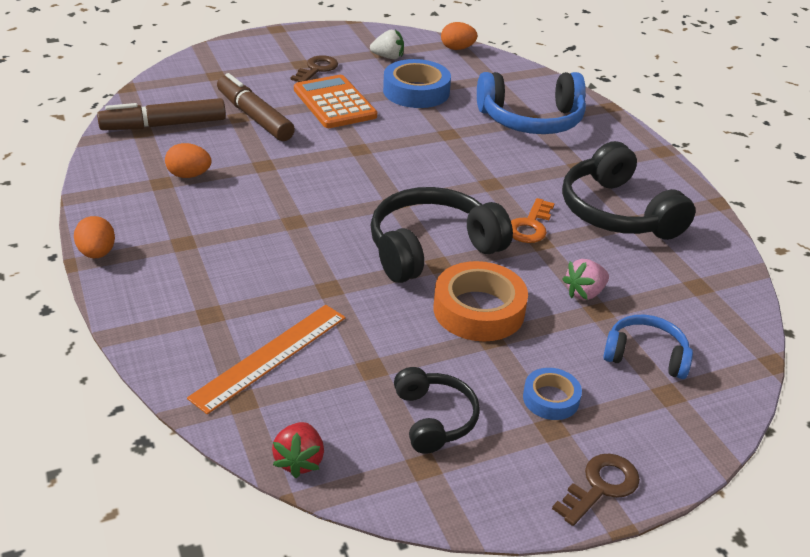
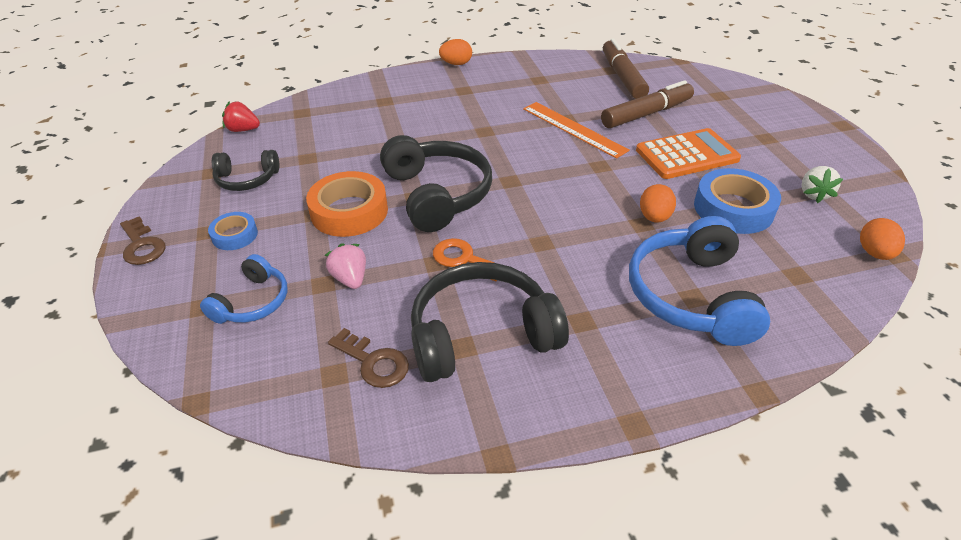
camera: 100 degrees right, 5 degrees up
(189, 175) = (549, 89): orange egg -> orange egg (654, 217)
(270, 356) = (335, 121): orange ruler -> orange ruler (573, 129)
(316, 69) = (757, 146): brown key -> brown key (374, 362)

